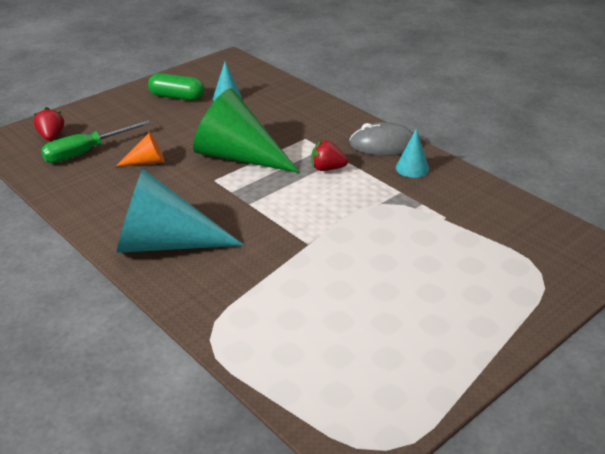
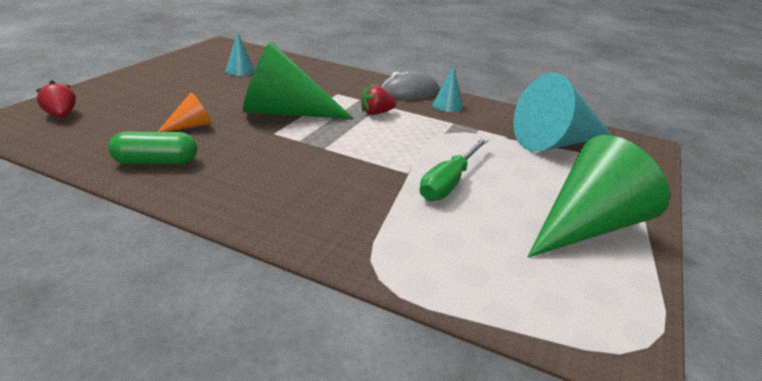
camera: 25 degrees left, 5 degrees down
(86, 152) = (112, 125): green screwdriver -> green screwdriver (449, 182)
(164, 243) = (259, 194): turquoise cone -> turquoise cone (556, 143)
(177, 97) = (188, 73): green capsule -> green capsule (156, 162)
(438, 334) = (588, 227): none -> green cone

